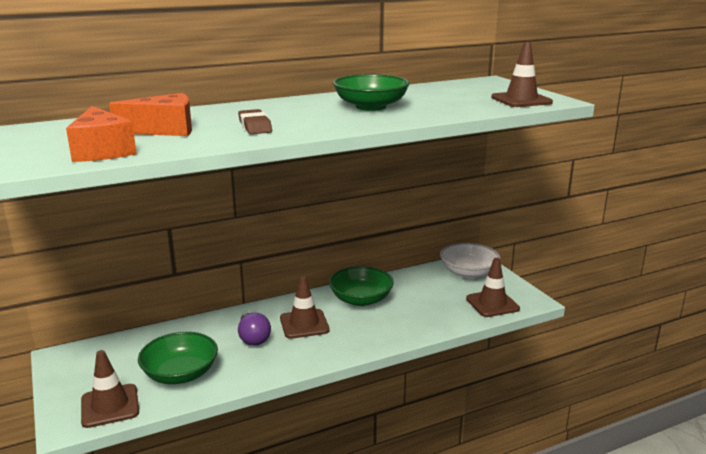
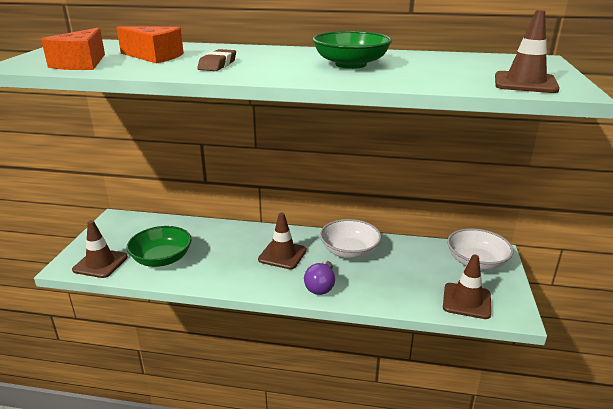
camera: 35 degrees right, 5 degrees up
(253, 338) = (235, 252): purple light bulb -> purple light bulb (321, 286)
(361, 299) = (349, 251): green bowl -> white bowl

